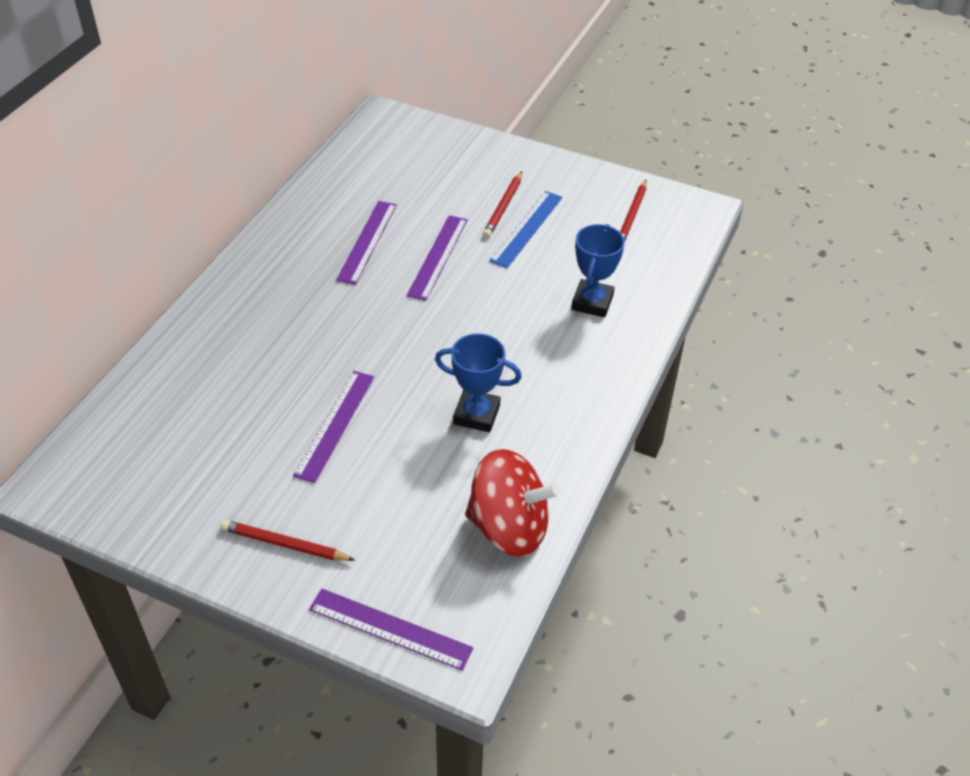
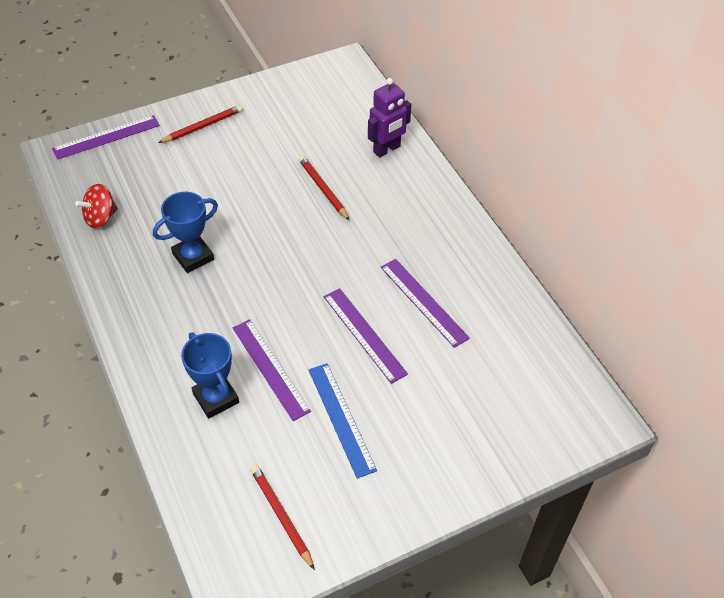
camera: 130 degrees right, 5 degrees up
(185, 363) = (387, 149): none -> purple robot
(335, 425) = (261, 187): purple ruler -> purple ruler (270, 368)
(503, 207) = (385, 422): red pencil -> red pencil (323, 189)
(509, 527) = (100, 218): red spinning top -> red spinning top, size x0.58

